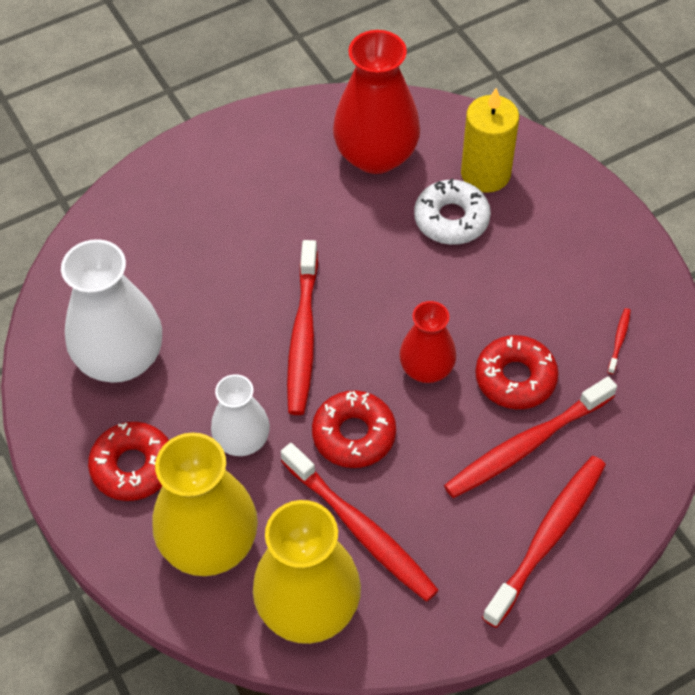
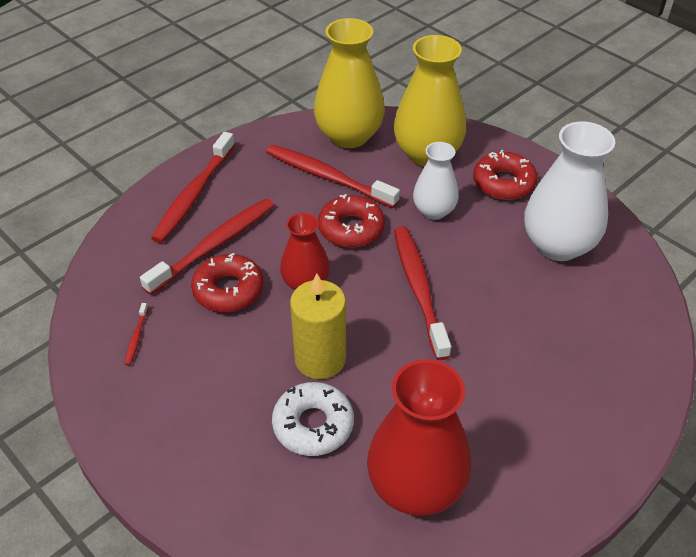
camera: 165 degrees right, 10 degrees down
(485, 174) = (286, 488): yellow candle -> yellow candle (320, 359)

